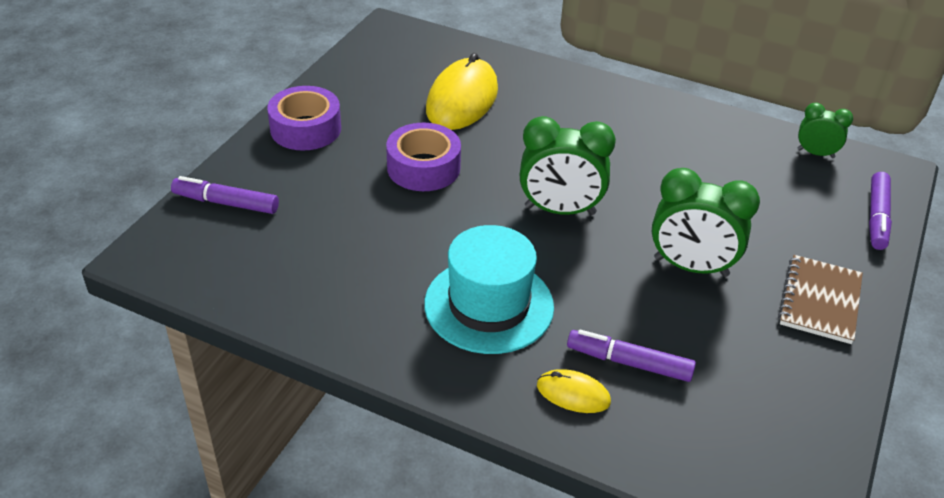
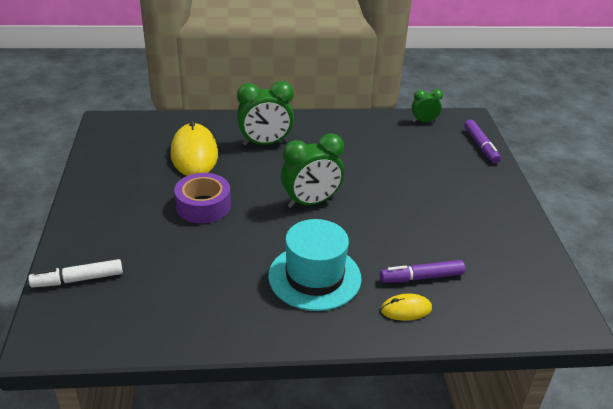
camera: 30 degrees left, 5 degrees down
(226, 203) = (78, 279): purple marker -> white marker
(305, 129) = (98, 208): purple tape -> none
(691, 267) = (410, 208): green clock -> green clock (265, 143)
(819, 301) = (489, 202): brown notebook -> none

